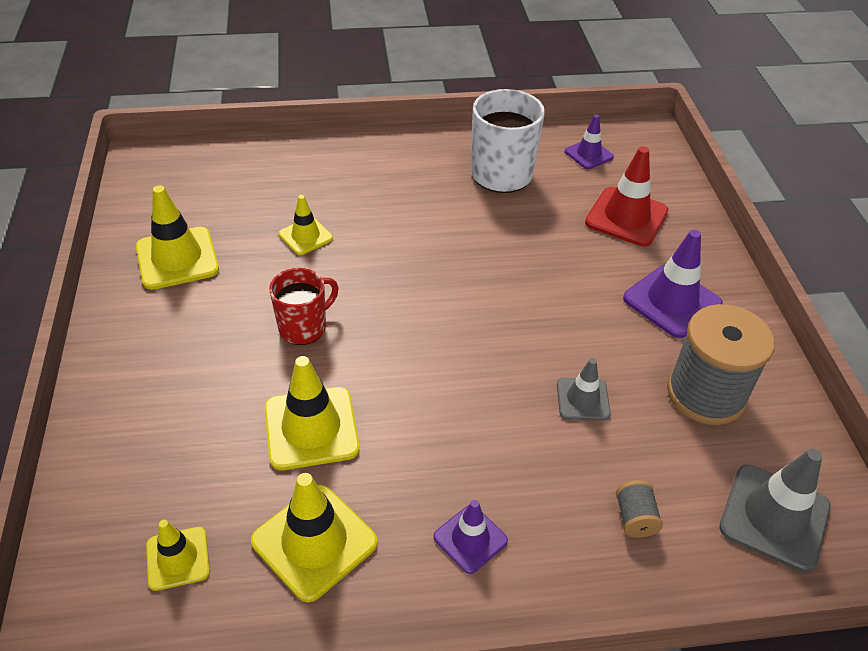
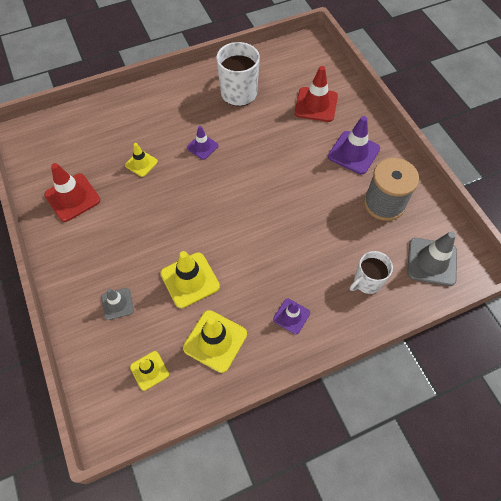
camera: 15 degrees left, 15 degrees up
(177, 258) = (72, 197): yellow traffic cone -> red traffic cone
(304, 327) = (163, 222): red mug -> none
(583, 399) = (324, 224): grey traffic cone -> grey traffic cone (117, 303)
(588, 154) = (283, 67): purple traffic cone -> purple traffic cone (202, 147)
(635, 518) = (367, 282): grey spool -> white mug

